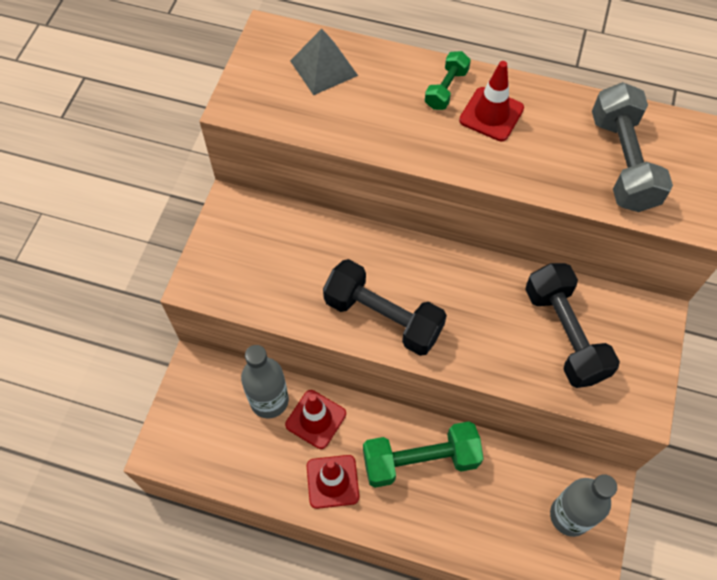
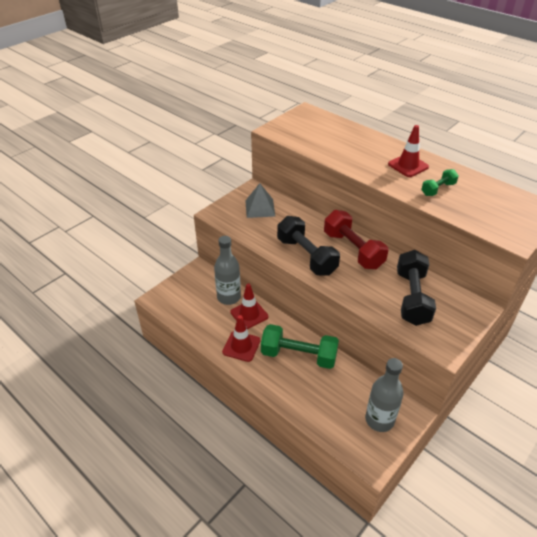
camera: 25 degrees right, 20 degrees down
(323, 68) = (326, 128): grey pyramid -> grey pyramid (260, 208)
(445, 276) = (353, 250): none -> red dumbbell
(446, 89) = (388, 150): green dumbbell -> green dumbbell (438, 189)
(622, 162) = (477, 203): grey dumbbell -> none

